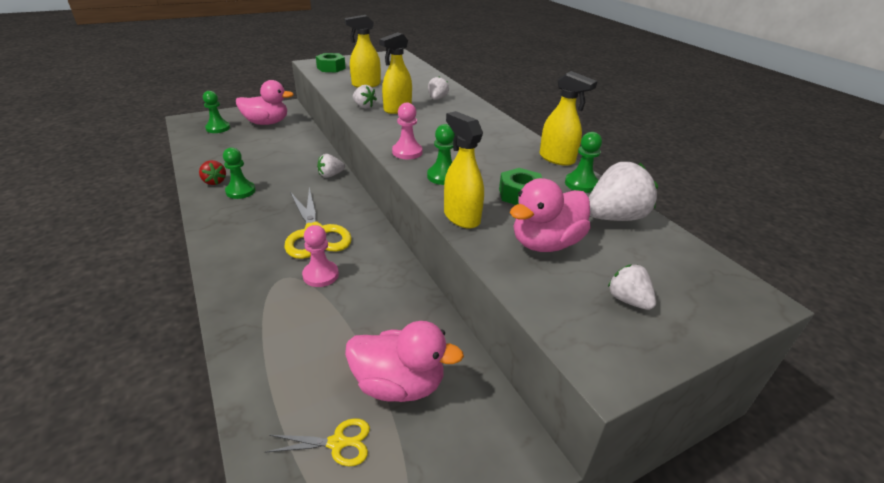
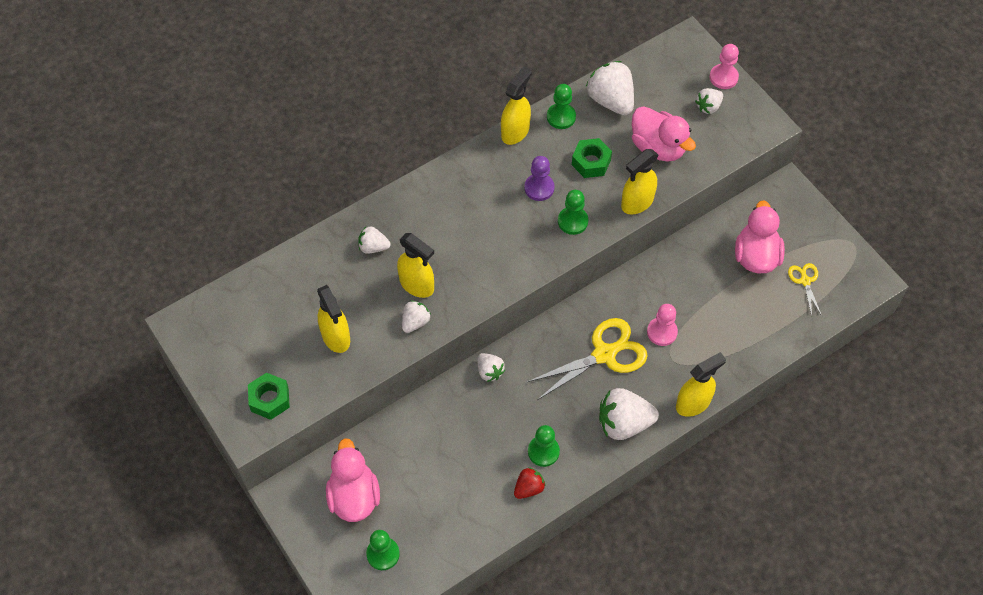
camera: 95 degrees left, 25 degrees up
(220, 286) = (693, 403): none -> yellow spray bottle
(233, 235) = (624, 423): none -> white strawberry
(407, 152) = (530, 257): pink pawn -> pink pawn (723, 77)
(487, 164) = (539, 188): none -> purple pawn

